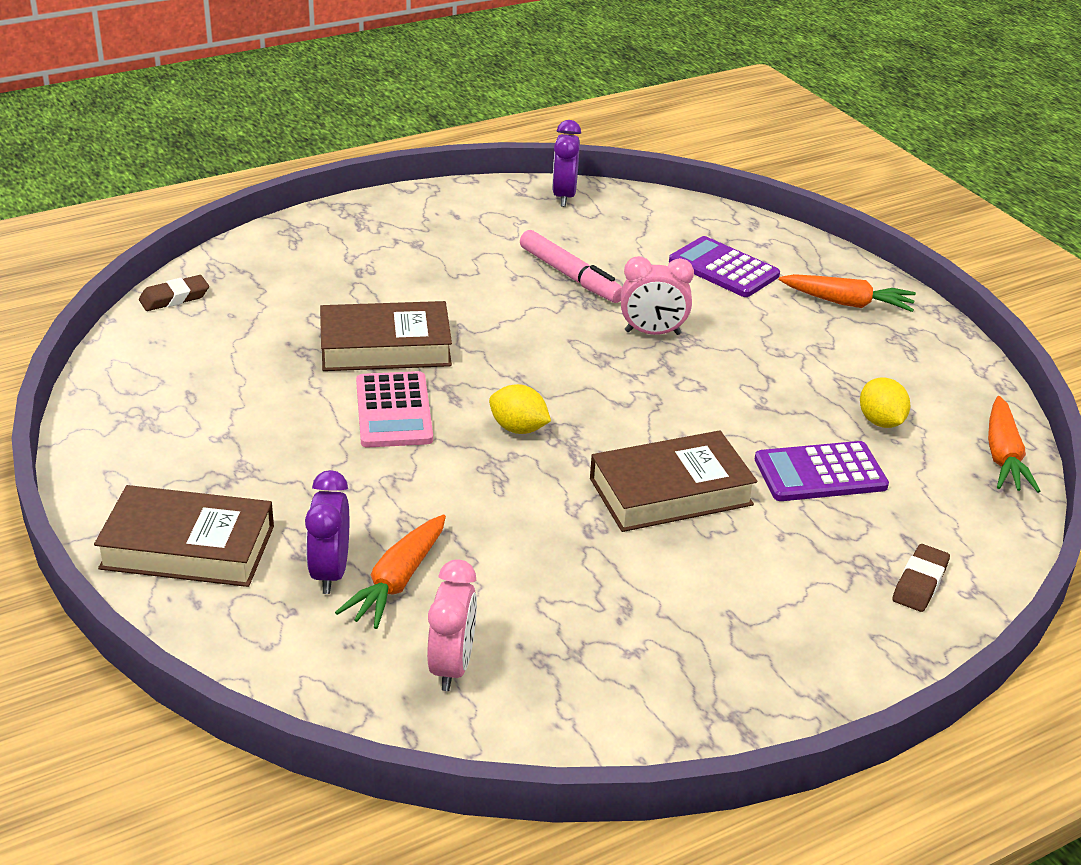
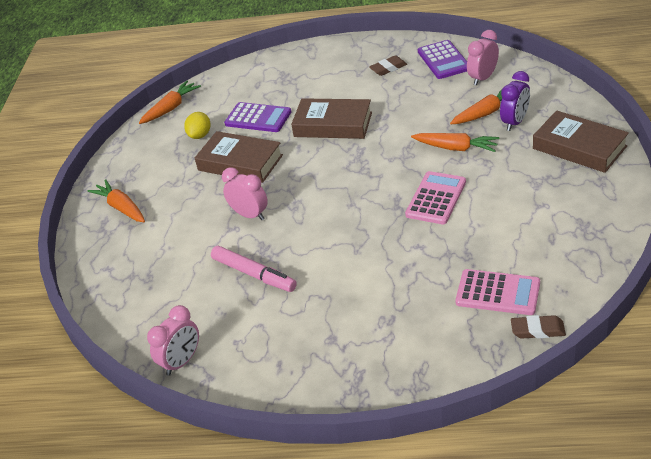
camera: 140 degrees left, 5 degrees up
(240, 321) = (498, 293): none -> pink calculator
(385, 347) = (413, 245): brown book -> brown book (240, 163)
(412, 497) = (456, 148): none -> orange carrot
(518, 428) = (377, 172): yellow lemon -> none
(564, 196) = (182, 361): purple clock -> pink clock
(570, 276) = (254, 274): pink marker -> pink marker turned 135 degrees clockwise
(723, 268) = (155, 254): purple calculator -> purple calculator (443, 60)
(920, 583) = (274, 70): brown eraser -> brown eraser (388, 68)

